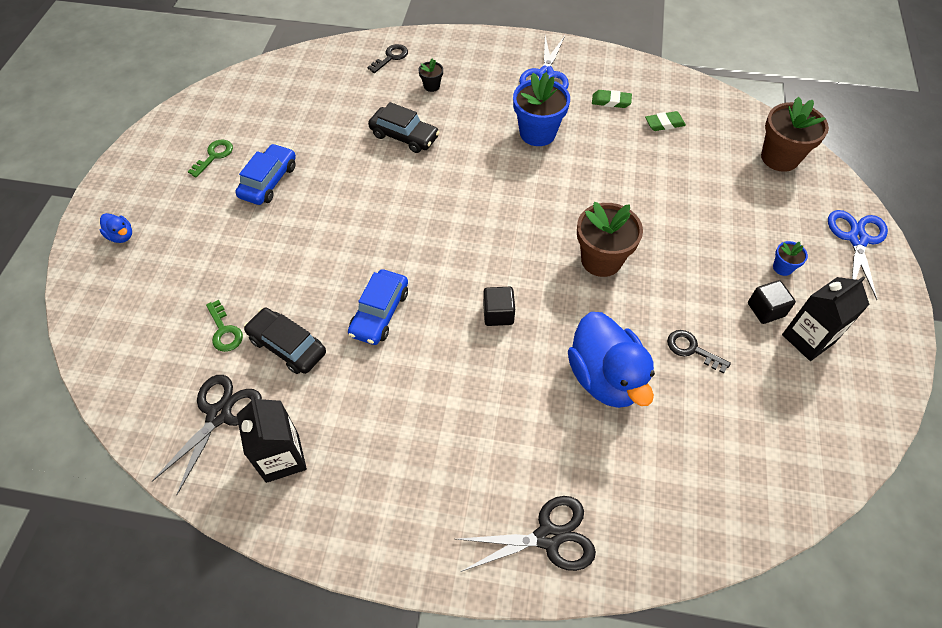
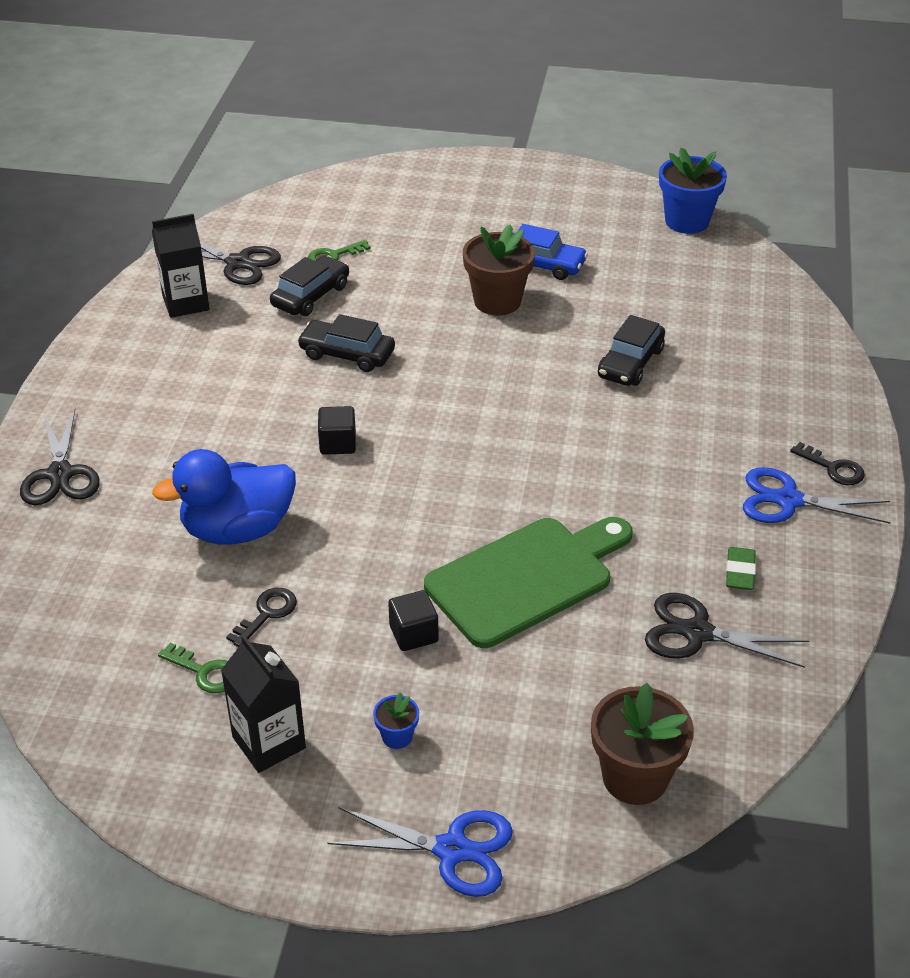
camera: 90 degrees right, 15 degrees down
(121, 236) = (458, 182): blue duck -> none
(214, 156) = (578, 224): green key -> green key (204, 672)
(379, 313) = (347, 354): blue car -> black car
(391, 57) = (789, 346): black key -> black key (833, 468)
(431, 86) = (736, 384): black flower pot -> none
(537, 133) = (654, 487): blue flower pot -> blue flower pot (686, 221)
(601, 260) = (417, 538): brown flower pot -> brown flower pot (497, 301)
(631, 200) = (526, 578): none -> green cutting board
(664, 123) = (697, 633): green eraser -> black scissors
(765, 310) = (322, 702): black cube -> black cube (413, 634)

